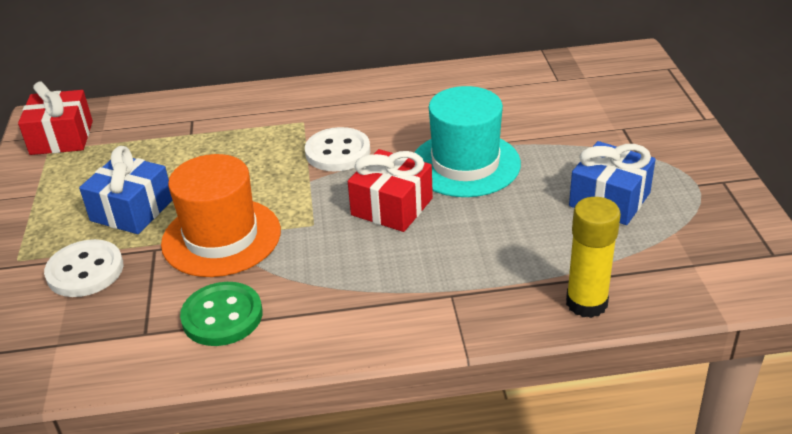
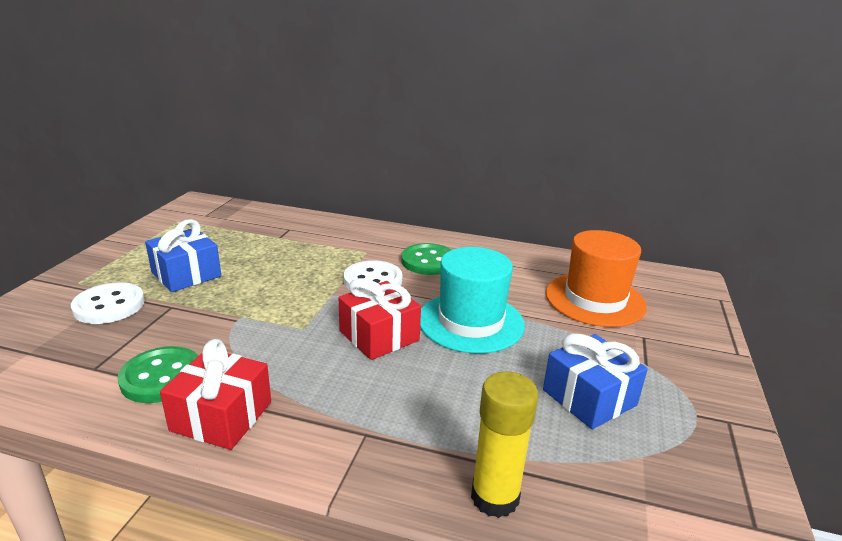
camera: 20 degrees right, 10 degrees down
(61, 138) = (195, 216): red gift -> red gift (221, 416)
(221, 237) = (226, 314): orange hat -> orange hat (595, 299)
(376, 112) = (428, 261): none -> green button

